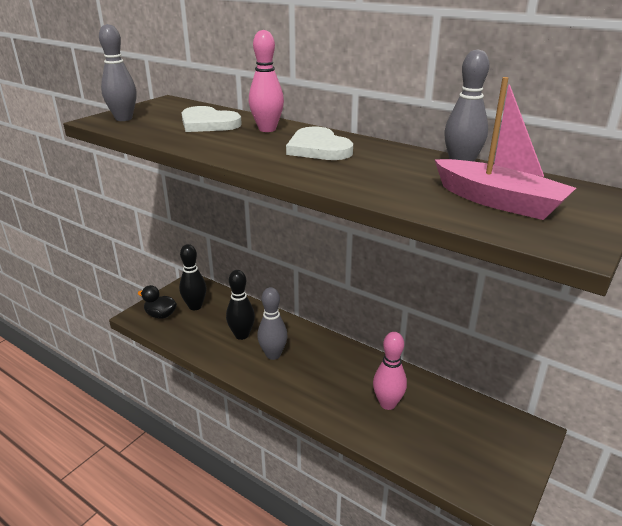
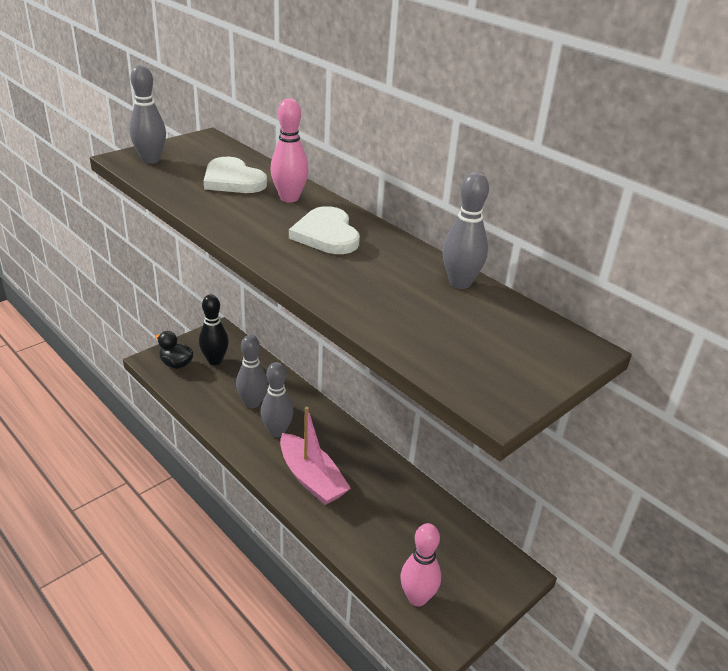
camera: 10 degrees right, 5 degrees up
(242, 335) = (252, 403): black bowling pin -> grey bowling pin
(387, 404) = (375, 509): pink bowling pin -> pink bowling pin (417, 598)
(498, 201) = (463, 338): pink boat -> pink boat (311, 478)

